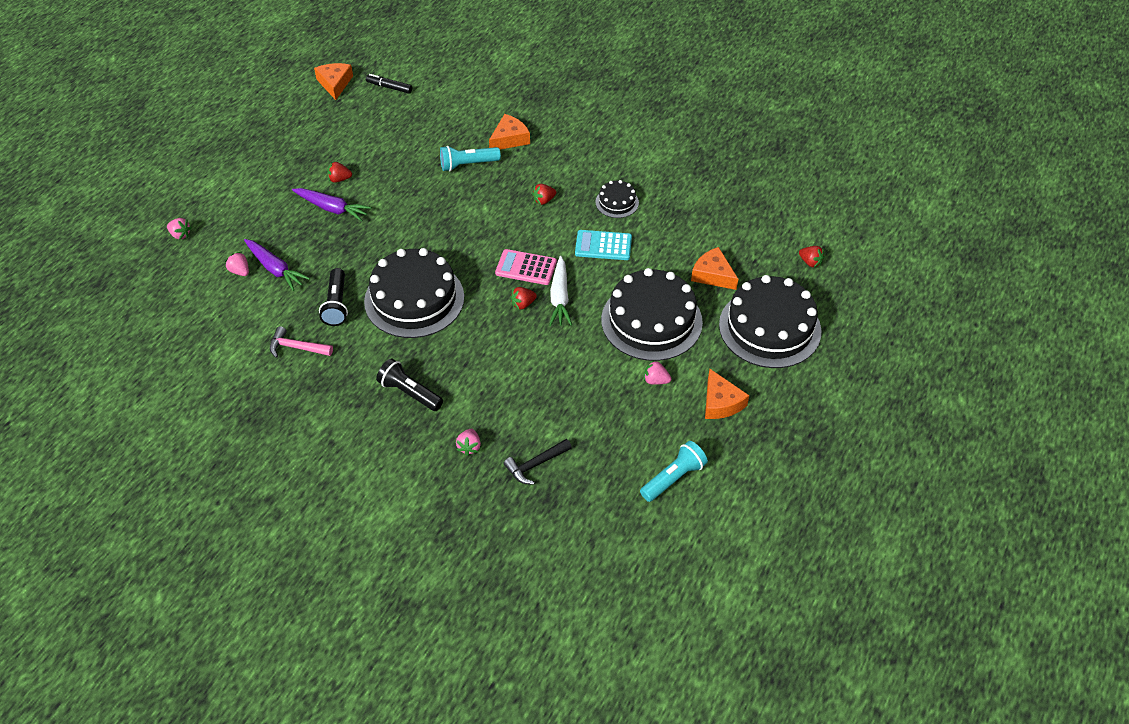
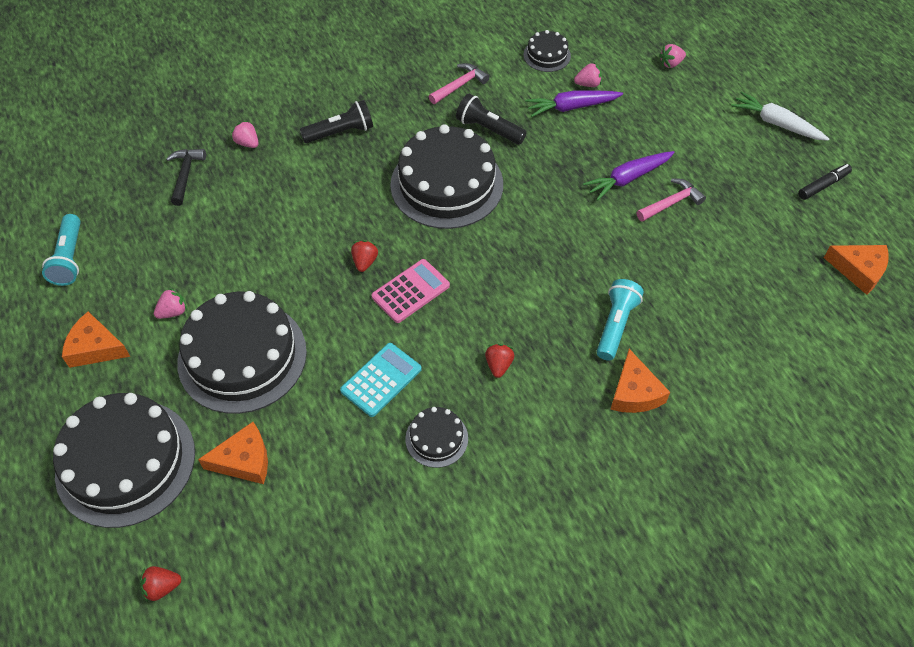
camera: 125 degrees right, 5 degrees up
(219, 311) = (547, 55): none -> black cake
(339, 179) = (671, 203): red strawberry -> pink hammer
(389, 87) = (820, 320): black marker -> black marker (823, 185)
(560, 297) = (345, 297): white carrot -> white carrot (776, 123)

